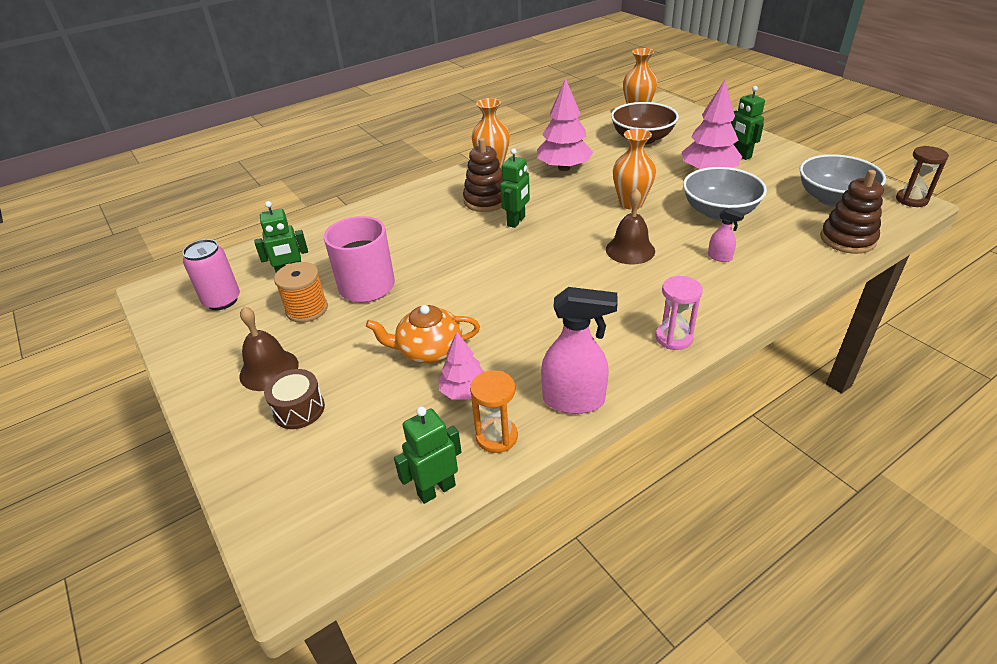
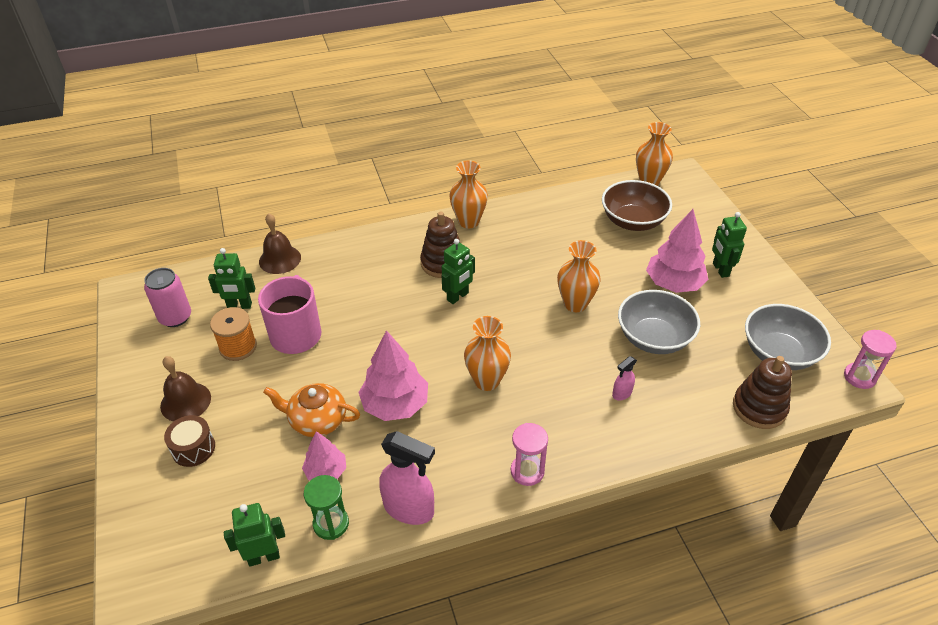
camera: 15 degrees right, 5 degrees up
(496, 437) = (331, 524): orange hourglass -> green hourglass
(564, 168) = (535, 241): pink tree -> pink tree (395, 404)
(586, 277) = (487, 381): none -> orange vase
(630, 250) = (543, 361): brown bell -> brown bell (280, 259)
(720, 257) = (621, 393): pink spray bottle -> pink spray bottle turned 90 degrees clockwise
(911, 200) = (859, 377): brown hourglass -> pink hourglass

